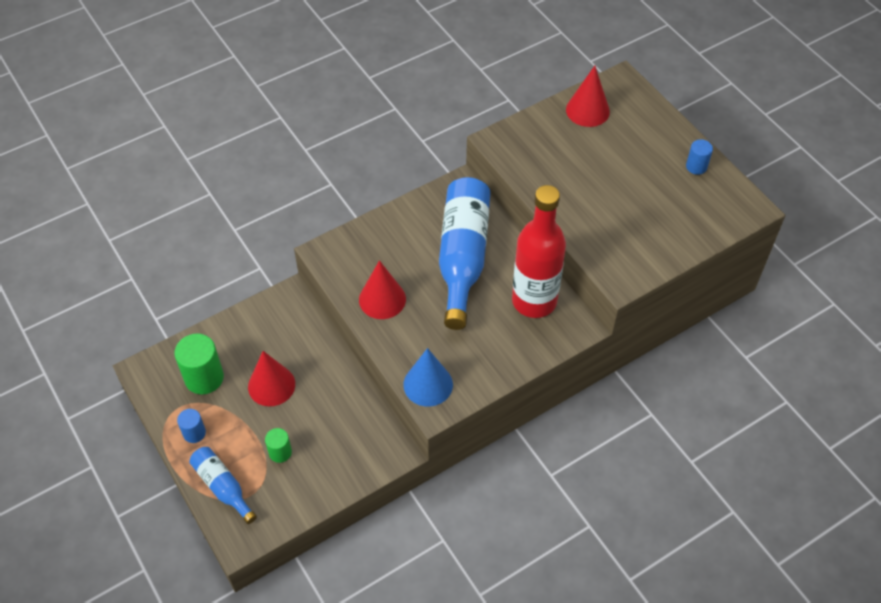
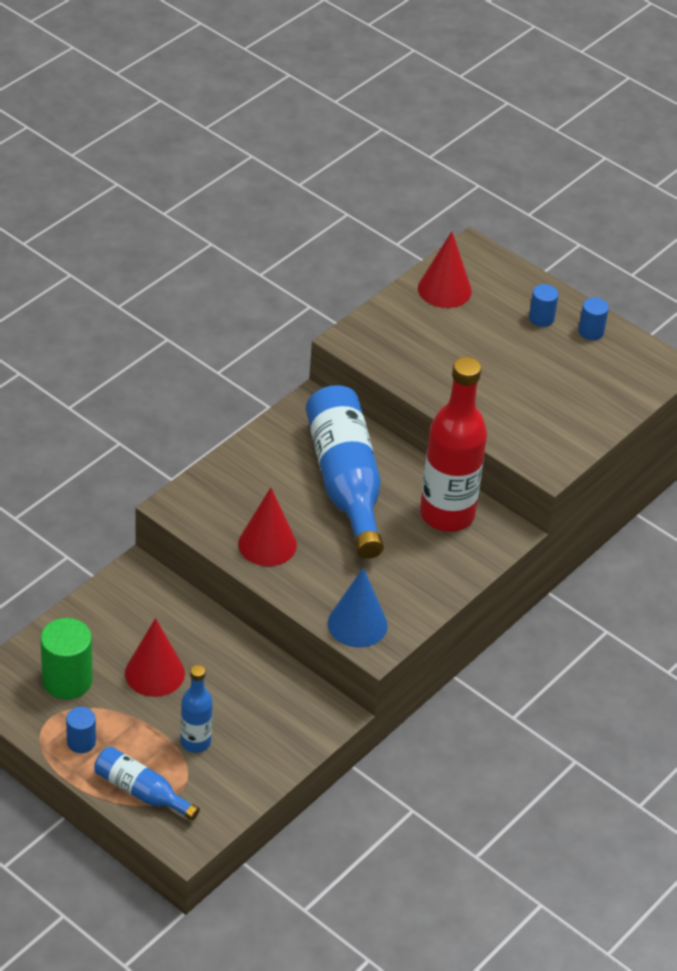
camera: 20 degrees left, 10 degrees down
(280, 452) = (195, 742): green cylinder -> blue bottle
(658, 148) = (541, 318): none -> blue cylinder

